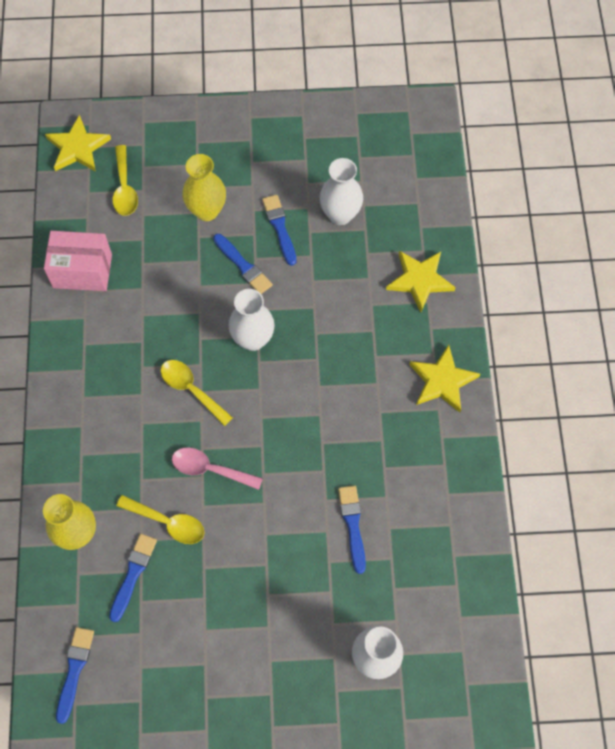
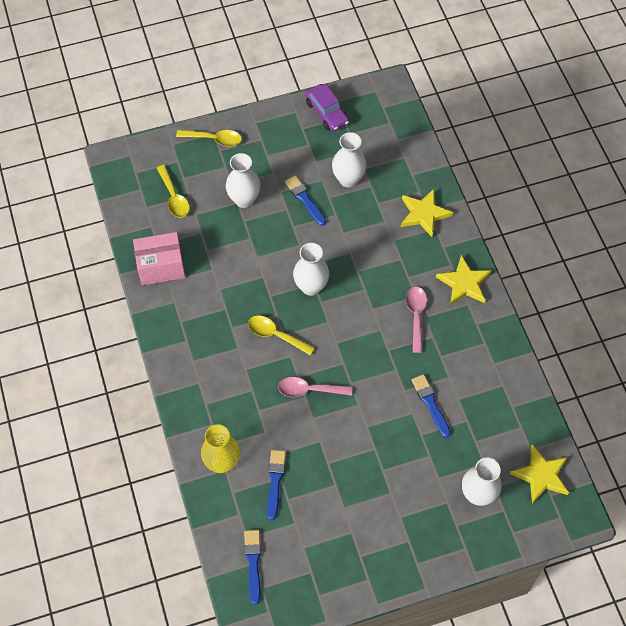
camera: 15 degrees left, 5 degrees down
(78, 147) = (126, 175): yellow star -> yellow star (541, 475)
(168, 522) = (289, 437): yellow spoon -> yellow spoon (214, 139)
(207, 210) = (244, 200): yellow vase -> white vase
(243, 266) = (286, 234): blue brush -> none
(340, 124) = (327, 112): none -> purple car
(369, 408) = (416, 316): none -> pink spoon

